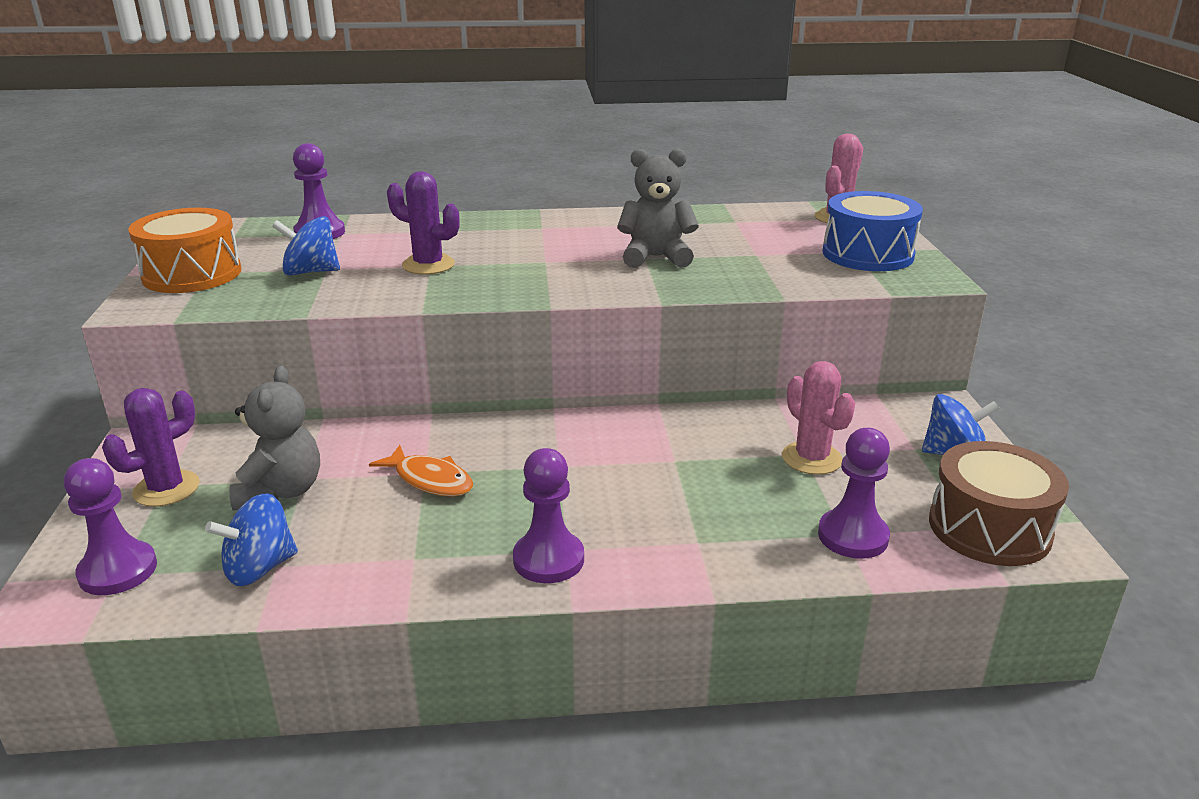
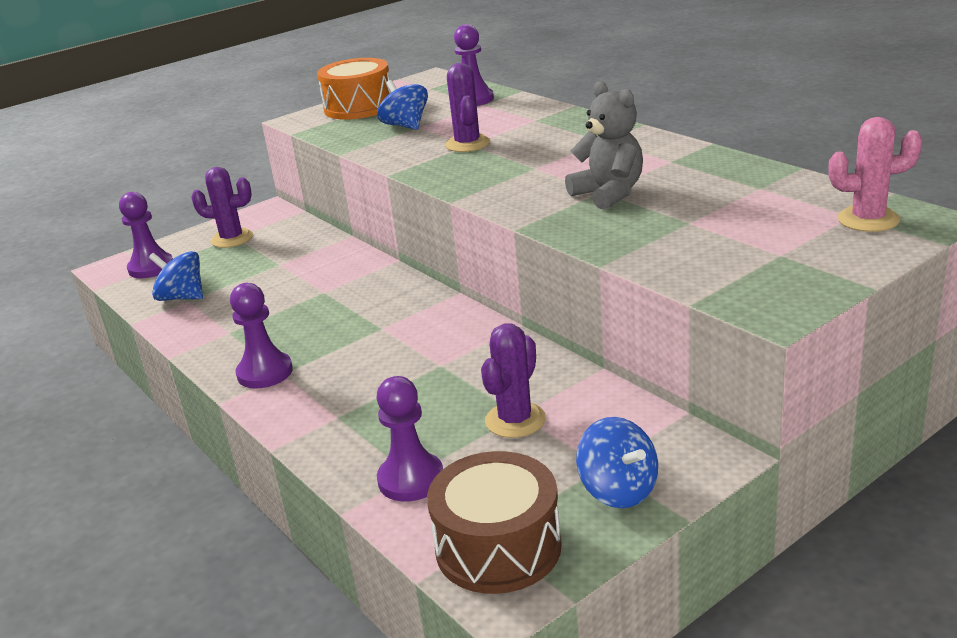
camera: 60 degrees right, 0 degrees up
(281, 492) = (258, 266): grey teddy bear -> none
(430, 480) = (316, 297): orange fish -> none
(811, 458) = (515, 420): pink cactus -> purple cactus
(867, 254) = (784, 263): blue drum -> none

